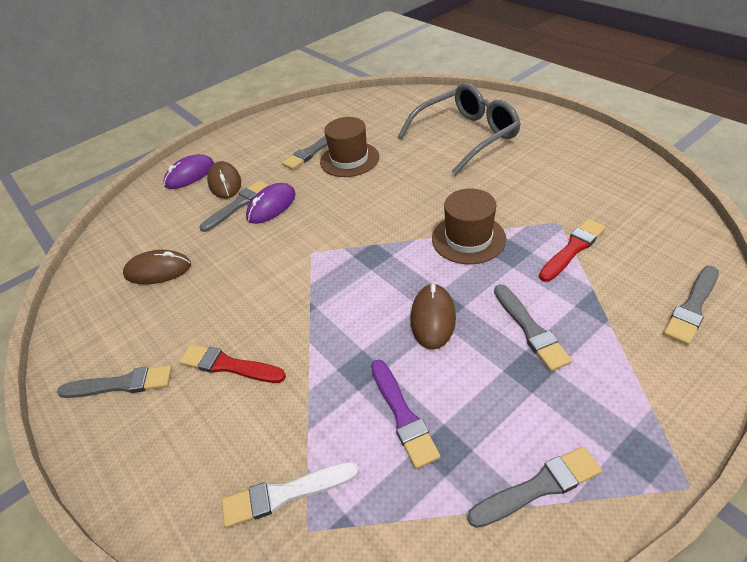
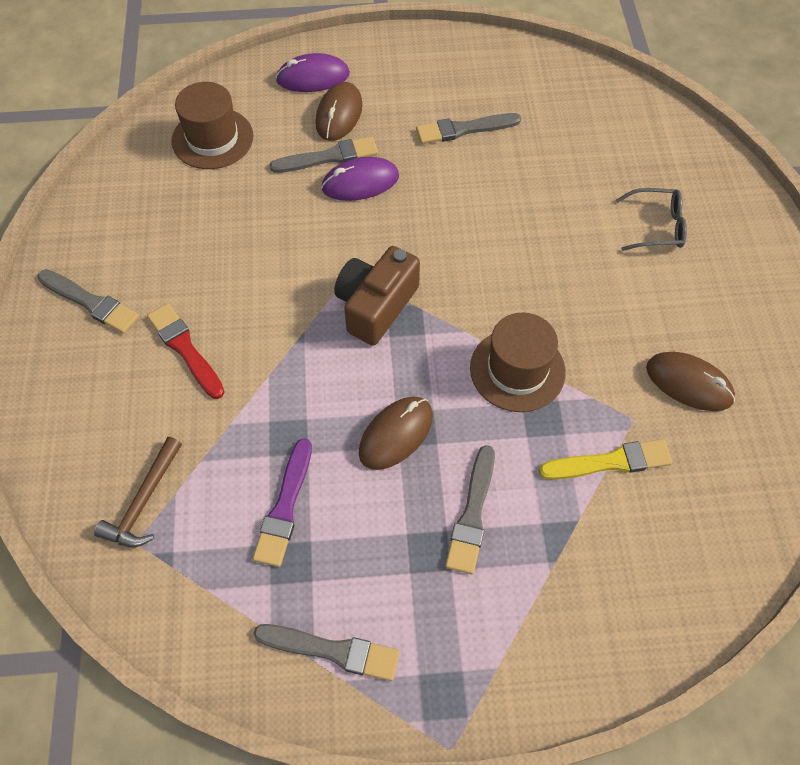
camera: 30 degrees right, 15 degrees up
(158, 270) = (198, 192): brown mouse -> brown mouse (689, 383)
(286, 493) = (143, 501): white brush -> brown hammer
(345, 259) = (376, 306): none -> brown camera
(349, 159) = (494, 170): brown hat -> brown hat (212, 138)
(466, 136) = (657, 226): grey glasses -> grey glasses, size x0.49
(572, 249) = (609, 462): red brush -> yellow brush
(692, 307) = (653, 613): grey brush -> none

